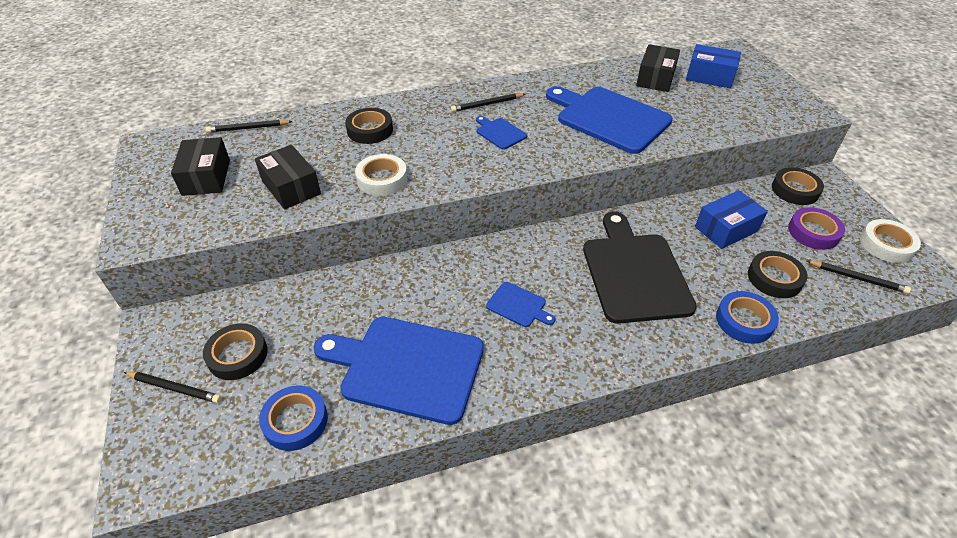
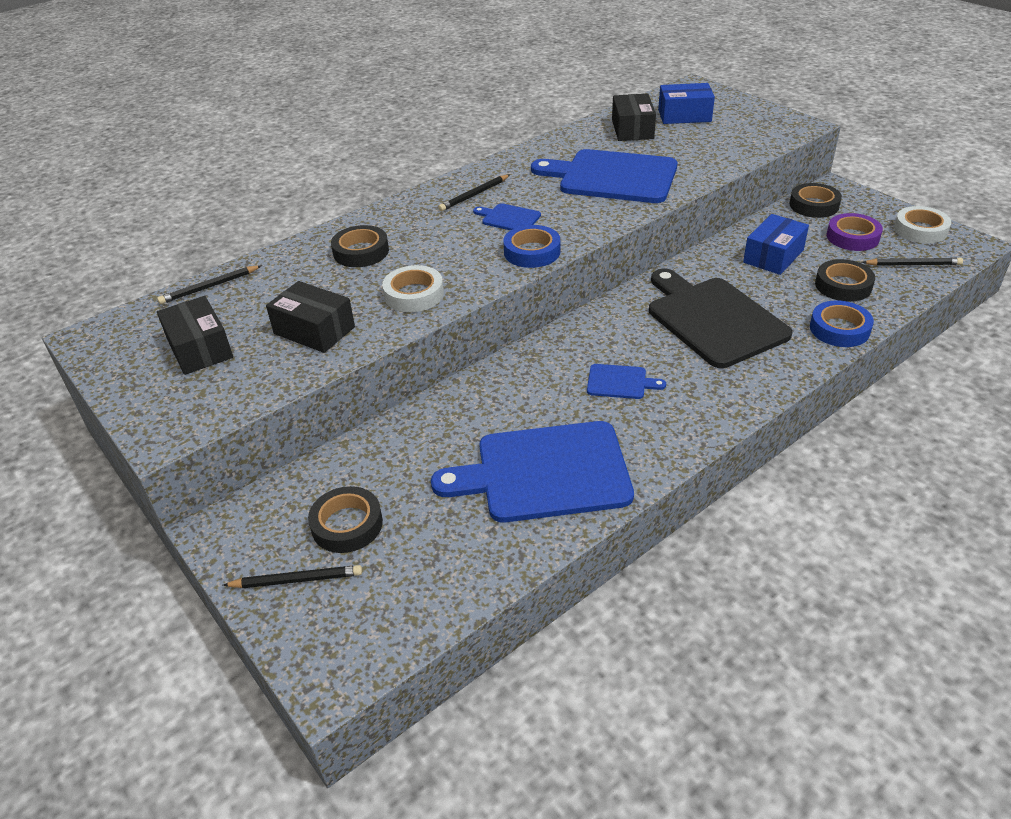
camera: 20 degrees left, 5 degrees down
(295, 421) = (462, 560): blue tape -> blue tape (532, 252)

